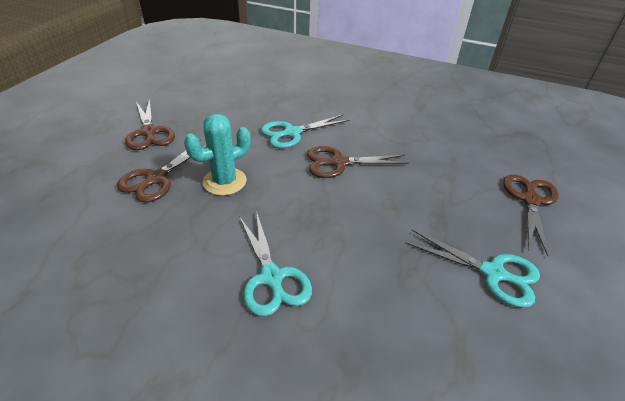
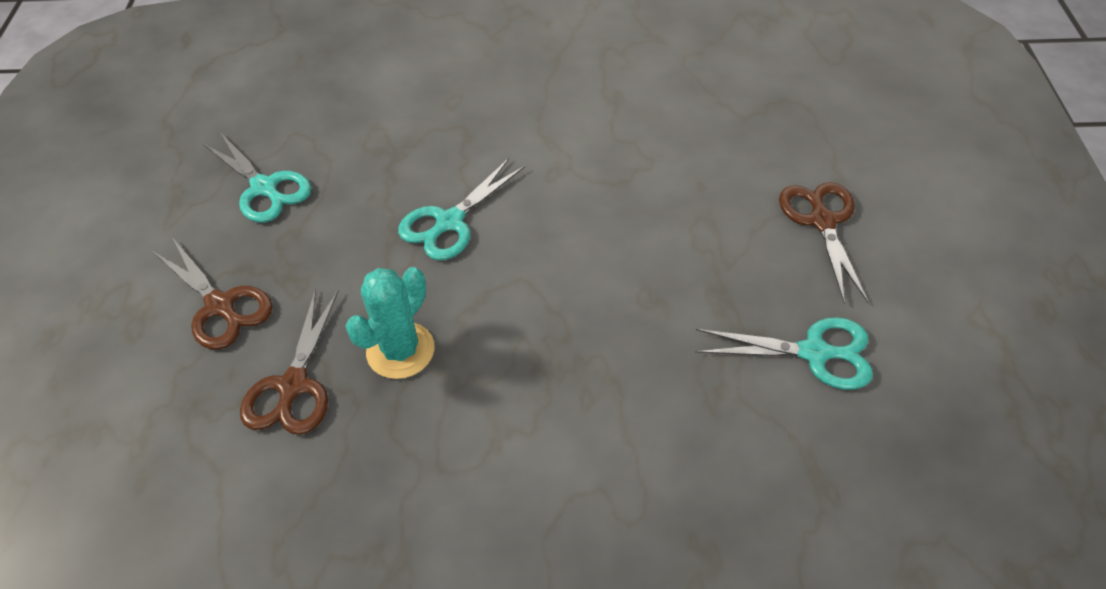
camera: 20 degrees left, 10 degrees up
(271, 277) = (553, 472): turquoise scissors -> turquoise scissors (264, 188)
(339, 163) = (547, 253): brown scissors -> none

